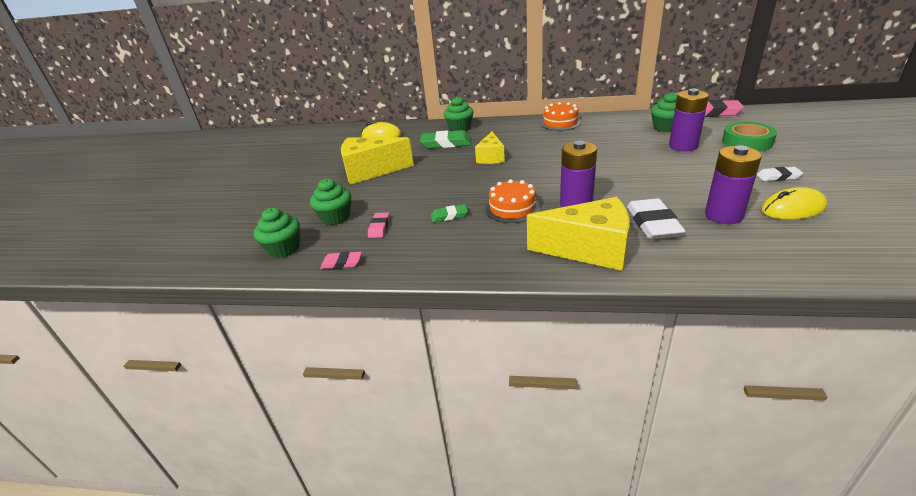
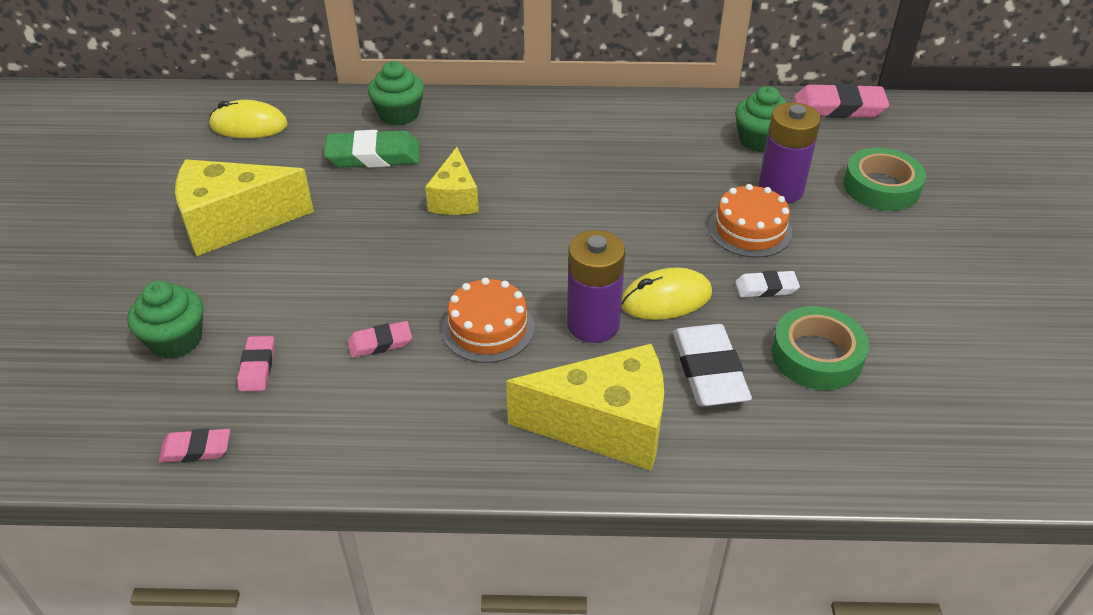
camera: 10 degrees left, 10 degrees up
(284, 249) = (87, 414): green cupcake -> none
(449, 216) = (380, 343): green eraser -> pink eraser
(560, 122) = (582, 113): orange cake -> orange cake (750, 229)
(723, 215) = (816, 356): purple battery -> green tape
(778, 176) = (912, 272): white eraser -> white eraser (766, 287)
(793, 209) = (918, 345): yellow mouse -> yellow mouse (666, 299)

